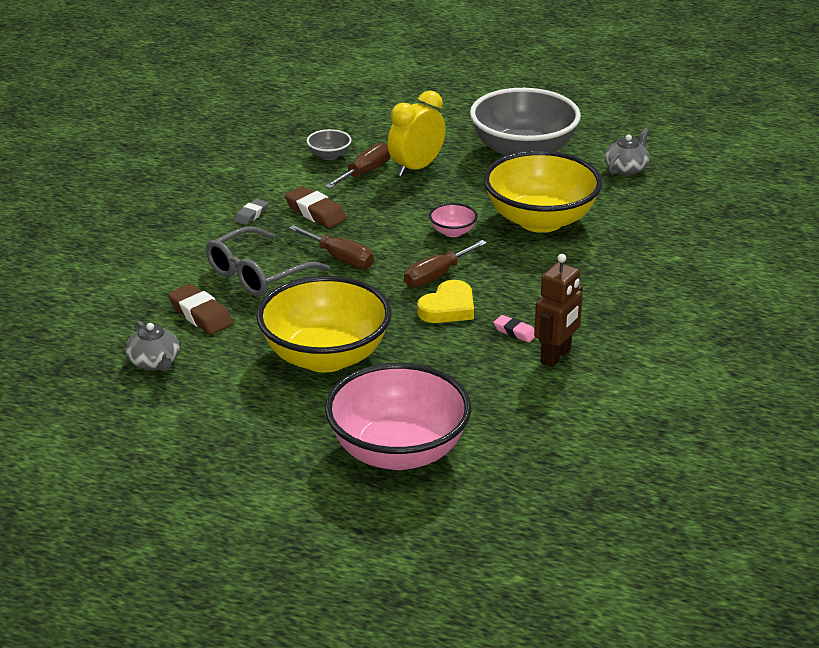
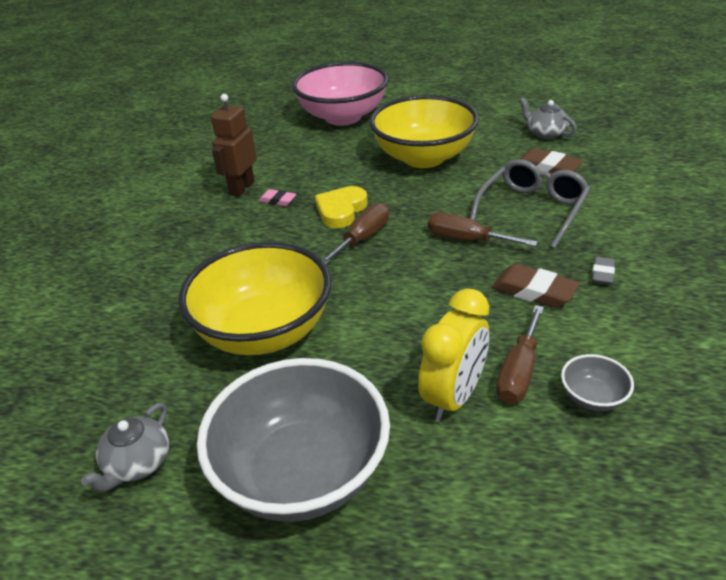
camera: 170 degrees right, 5 degrees up
(453, 232) = (364, 294): pink bowl -> none

